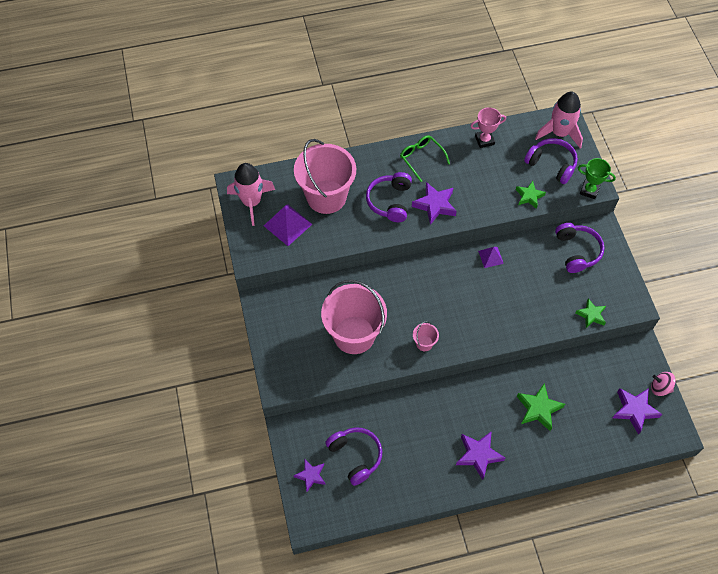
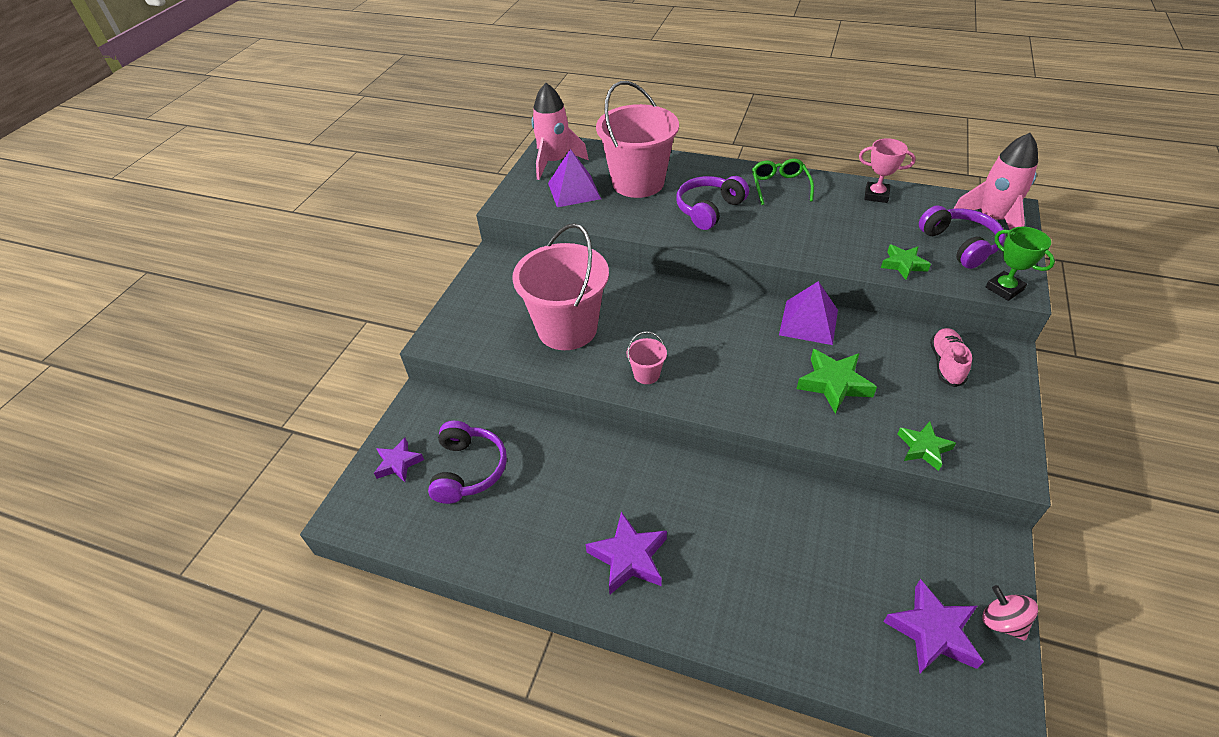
camera: 35 degrees right, 15 degrees down
(435, 205) = (763, 231): purple star -> none
(490, 257) = (808, 322): purple pyramid -> purple pyramid, size x1.70
(538, 409) = (764, 544): green star -> green star (834, 384)
(577, 251) = (946, 364): purple headphones -> pink shoe

